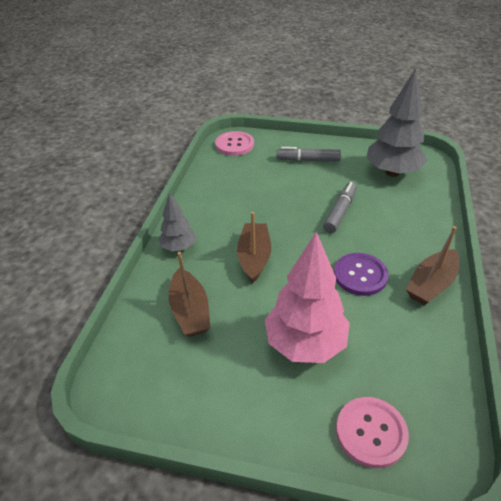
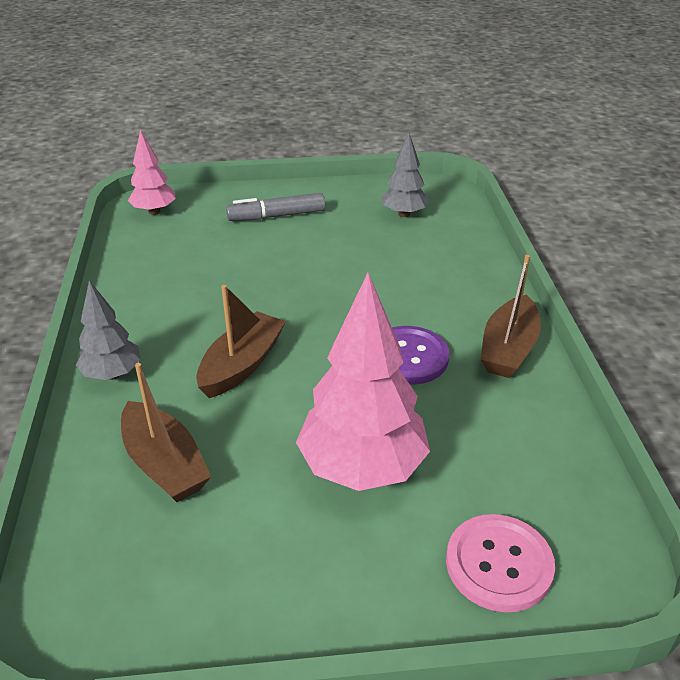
camera: 20 degrees left, 5 degrees down
(234, 145) = (154, 211): pink button -> pink tree
(254, 257) = (242, 365): brown boat -> brown boat turned 45 degrees clockwise
(340, 212) = (349, 278): grey marker -> none
(392, 172) = (404, 214): grey tree -> grey tree, size x0.55

